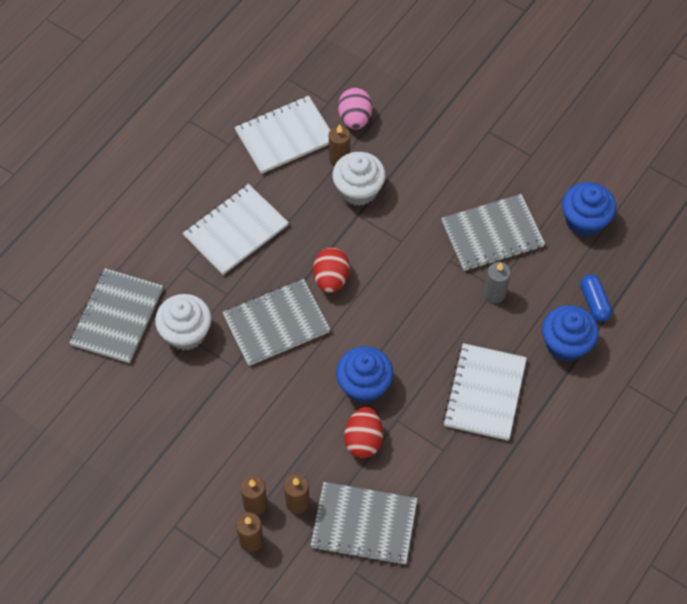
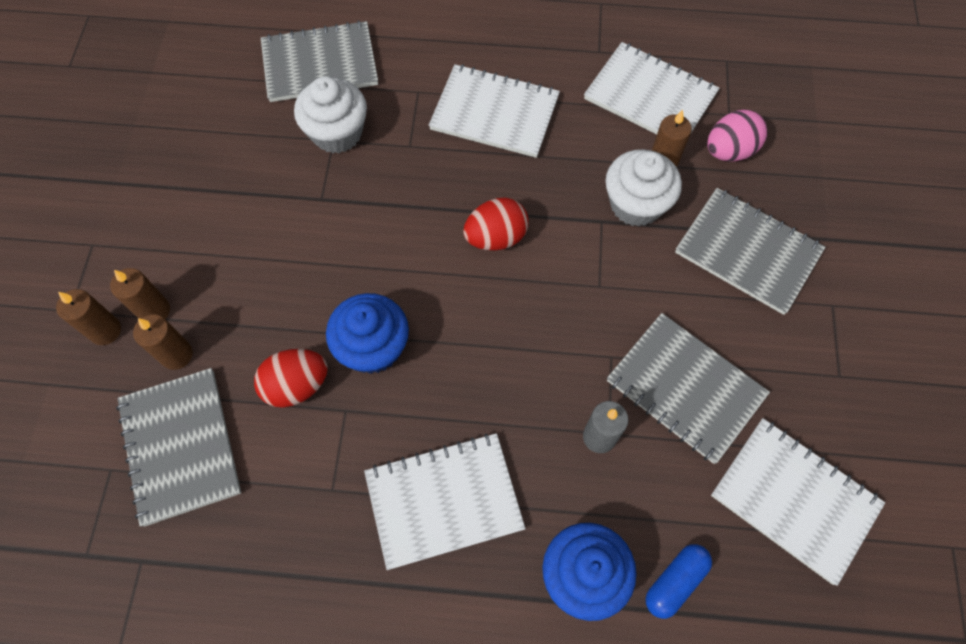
camera: 60 degrees right, 5 degrees up
(276, 324) = (401, 212): grey notebook -> grey notebook (747, 252)
(584, 220) = (794, 500): blue cupcake -> white notebook

